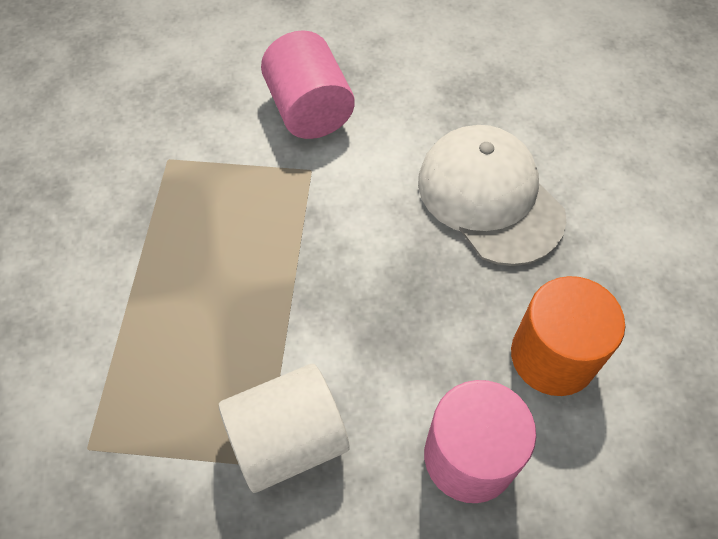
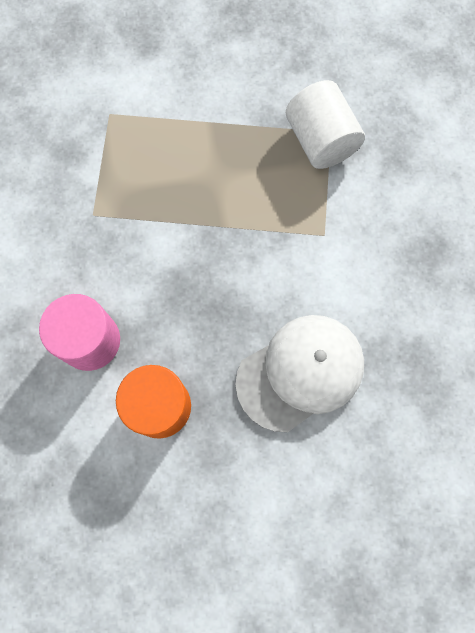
camera: 90 degrees right, 15 degrees up
(288, 440) = (108, 227): white cylinder -> white cylinder (320, 141)
(309, 110) = (385, 231): pink cylinder -> none

